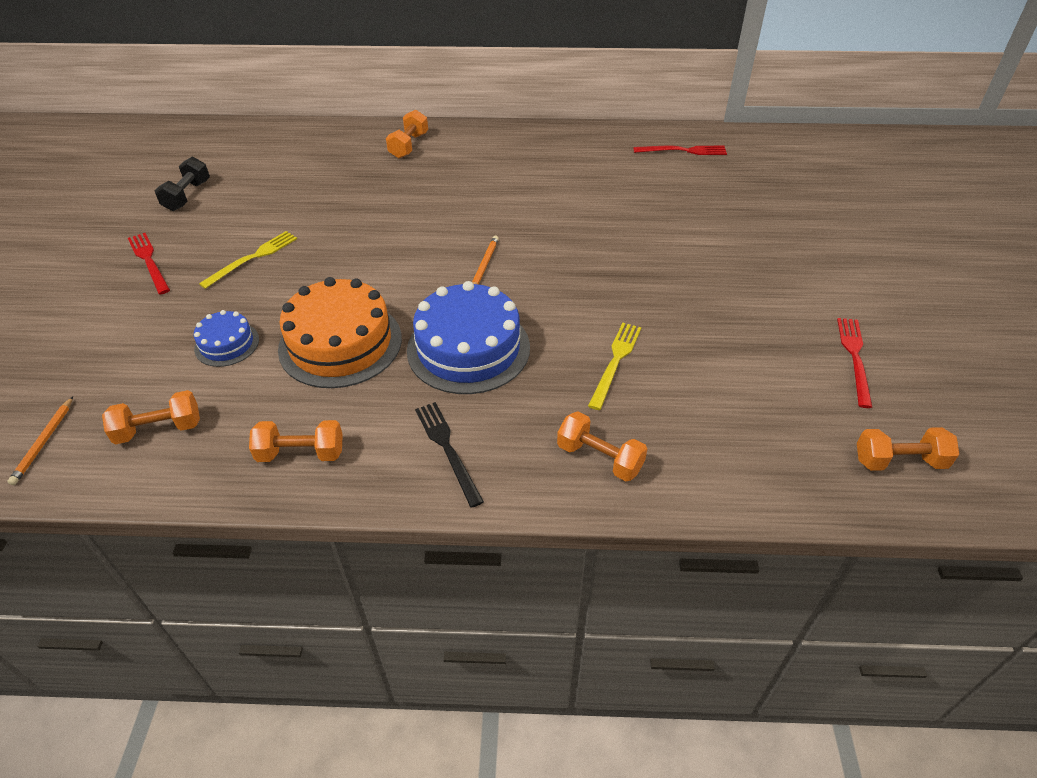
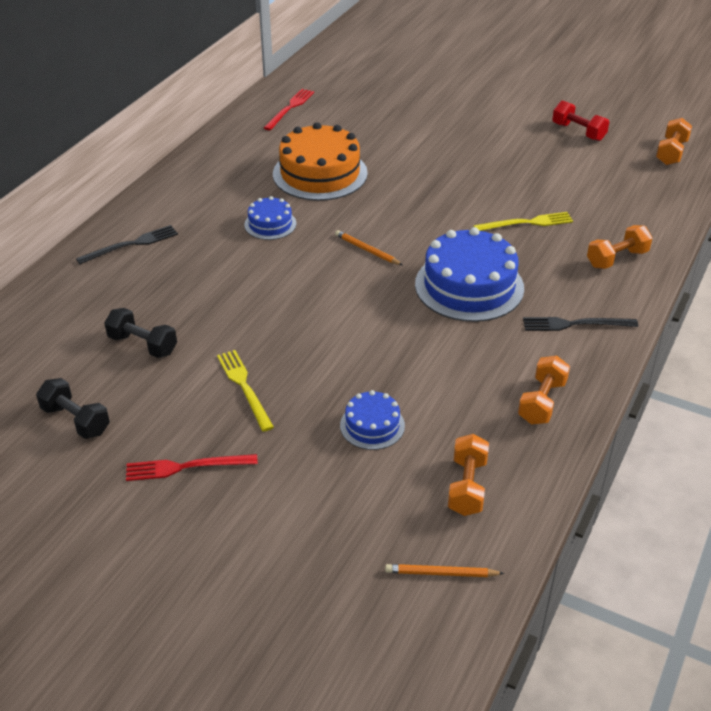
camera: 65 degrees left, 5 degrees down
(44, 442) = (441, 573): orange pencil -> orange pencil turned 150 degrees clockwise
(285, 194) = (143, 345): none -> black dumbbell
(340, 343) = (417, 354): orange cake -> orange cake (320, 173)
(408, 146) = (131, 244): orange dumbbell -> black fork
(485, 200) = (270, 224): none -> blue cake
(615, 362) = (526, 223): yellow fork -> yellow fork turned 120 degrees clockwise
(854, 357) = (578, 132): red fork -> red dumbbell

